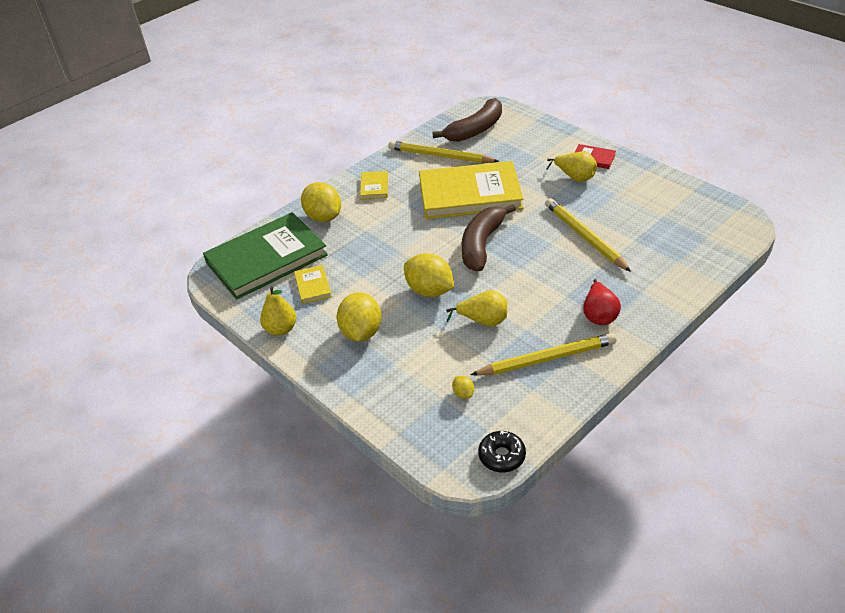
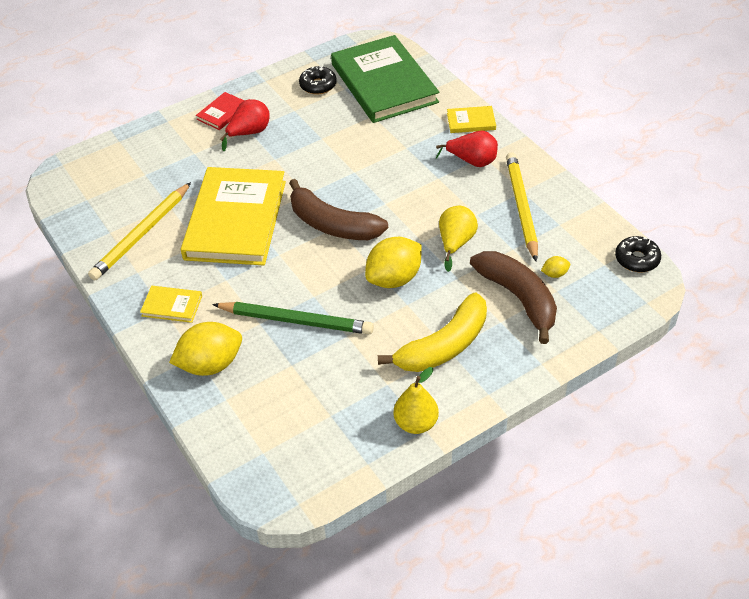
camera: 80 degrees left, 5 degrees up
(266, 259) = (273, 433): green book -> green book (384, 83)
(313, 286) = (347, 386): yellow book -> yellow book (471, 121)
(361, 332) = (444, 346): yellow lemon -> yellow banana
(372, 247) = (296, 321): none -> green pencil
(475, 130) = (104, 194): brown banana -> brown banana (518, 298)
(575, 177) = (249, 133): yellow pear -> red pear
(584, 237) = (353, 147): yellow pencil -> none
(659, 200) = (318, 85): none -> black donut

